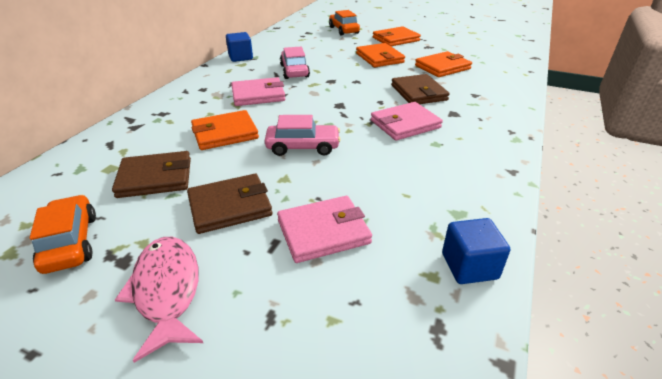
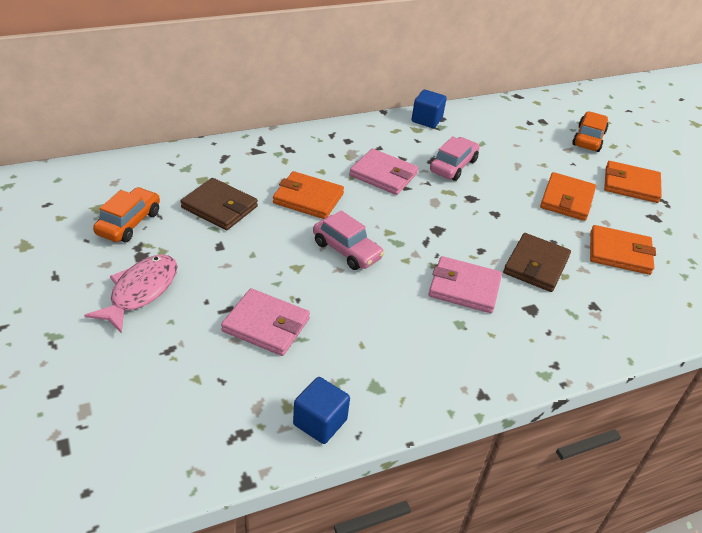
camera: 40 degrees right, 5 degrees up
(230, 206) = (236, 263): brown wallet -> none

